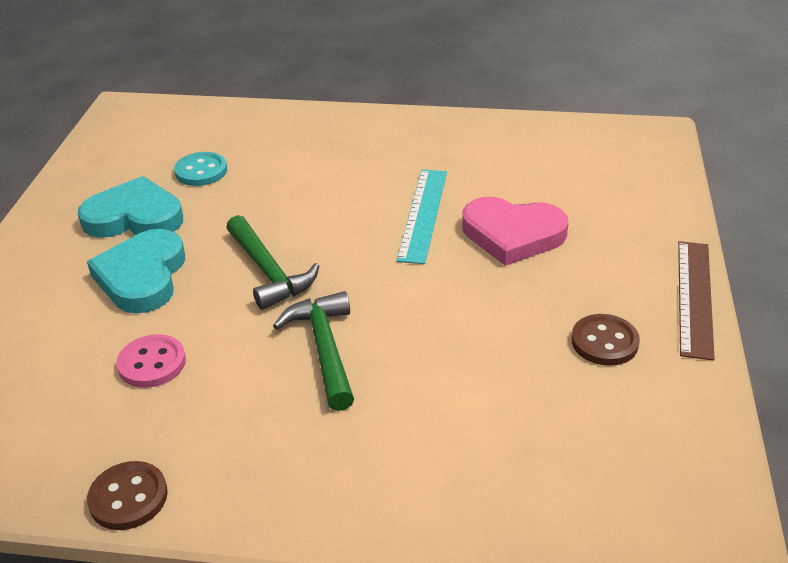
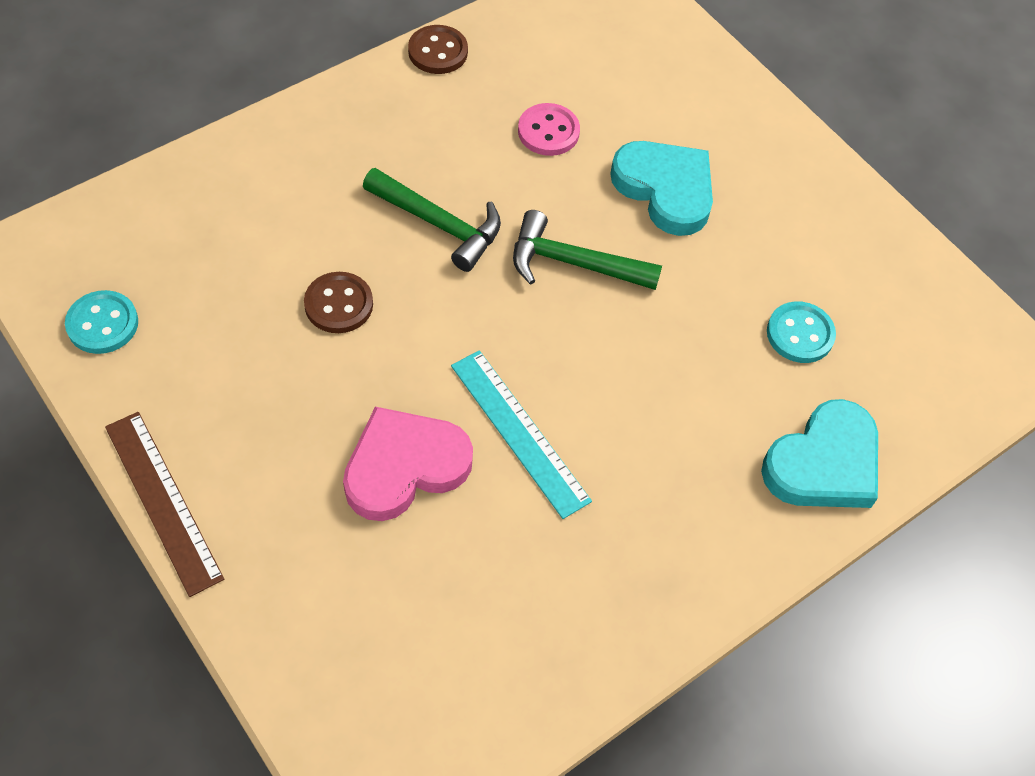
camera: 130 degrees right, 20 degrees up
(134, 217) = (767, 238): turquoise heart -> turquoise heart (824, 463)
(604, 342) = (215, 384): brown button -> brown button (339, 304)
(672, 436) = (102, 324): none -> turquoise button

